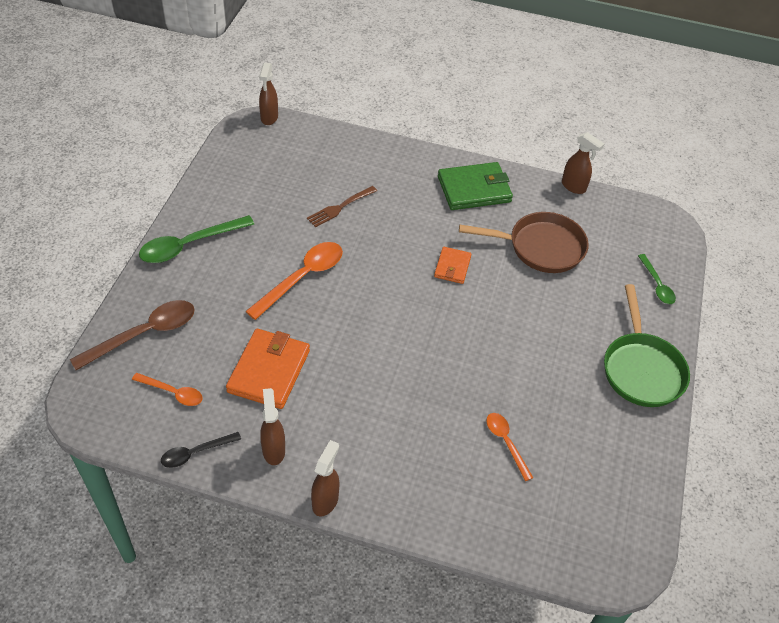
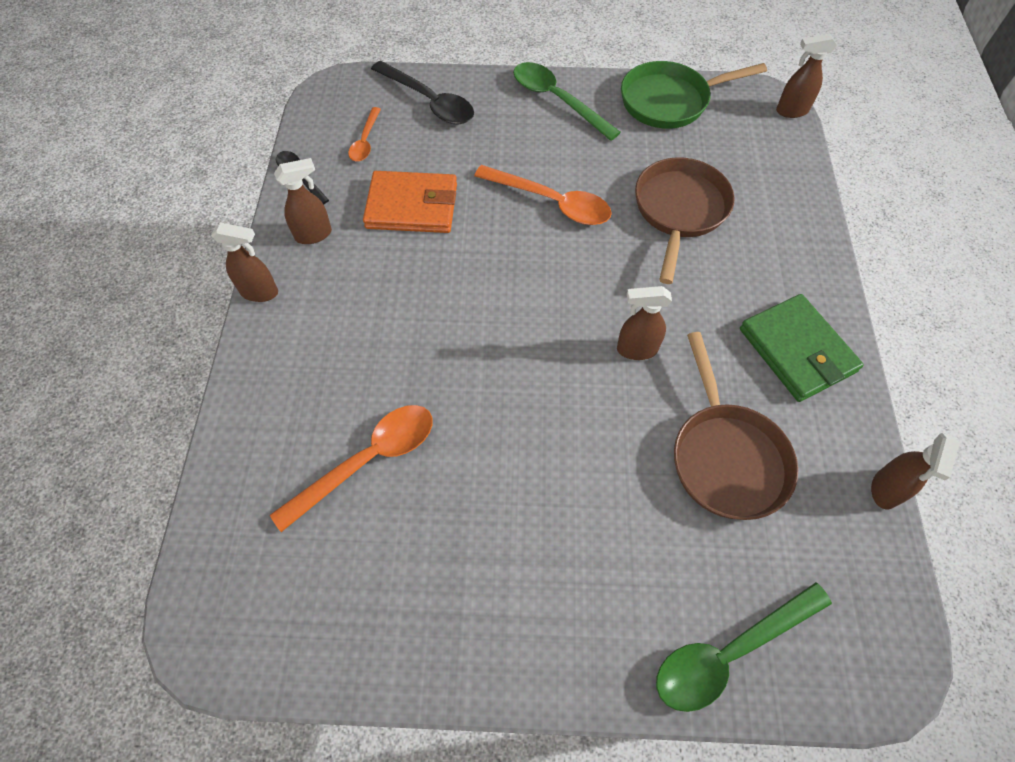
camera: 80 degrees right, 10 degrees up
(144, 334) = (429, 101): brown spoon -> black spoon
(340, 207) = (679, 211): brown fork -> brown pan
(452, 267) = (636, 349): orange wallet -> brown spray bottle
(506, 442) = (368, 461): orange spoon -> orange spoon, size x1.74
(641, 369) = (541, 637): green pan -> green pan (669, 101)
(657, 285) = (729, 652): green spoon -> green spoon, size x1.74

